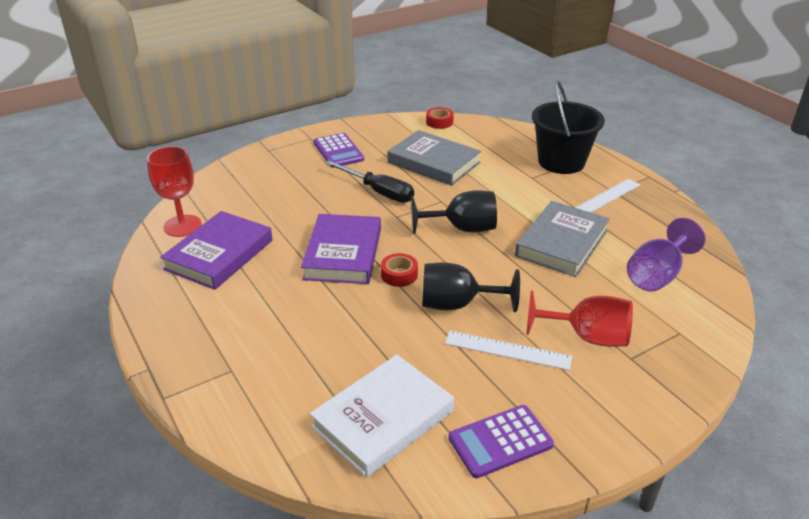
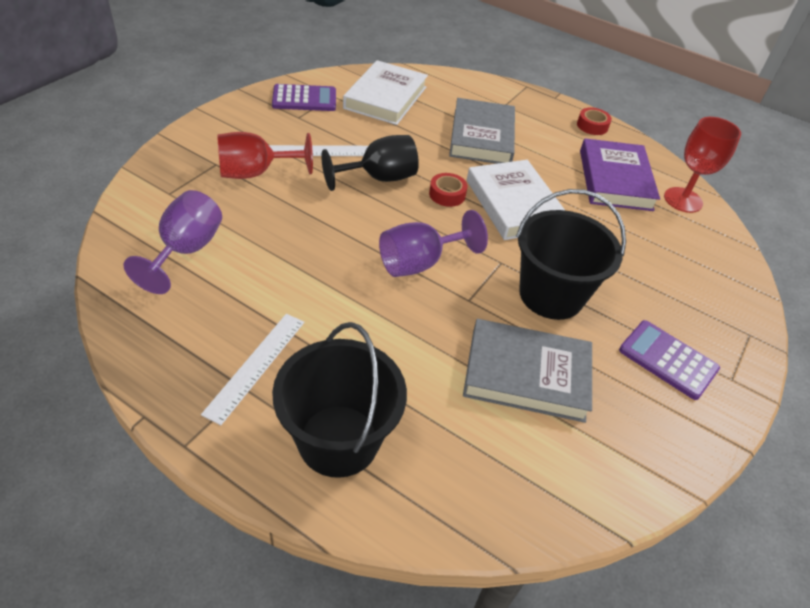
camera: 150 degrees right, 10 degrees up
(343, 253) = (514, 204): purple book -> white book
(378, 192) = (551, 295): black screwdriver -> black bucket
(439, 122) = (595, 500): red tape -> red tape (592, 126)
(462, 228) = (420, 263): black goblet -> purple goblet
(500, 442) = (304, 99): purple calculator -> purple calculator turned 45 degrees clockwise
(561, 243) = (300, 269): grey book -> grey book (482, 137)

